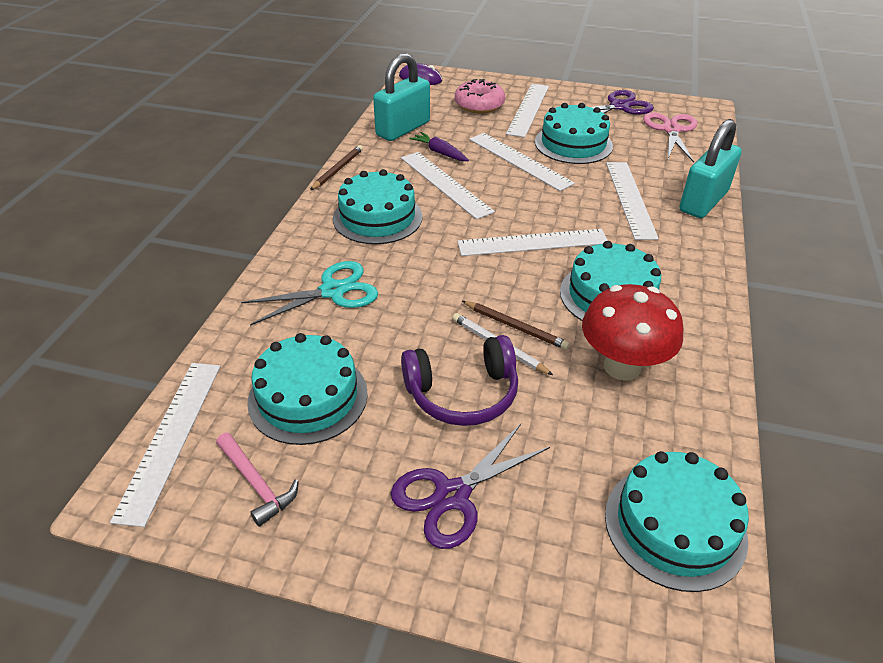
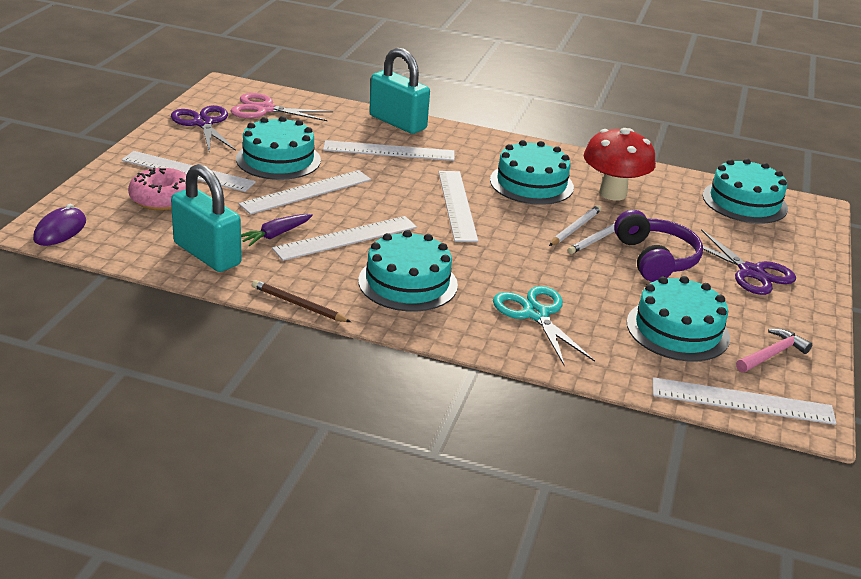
camera: 90 degrees left, 10 degrees down
(515, 327) = (575, 228): brown pencil -> white pencil

